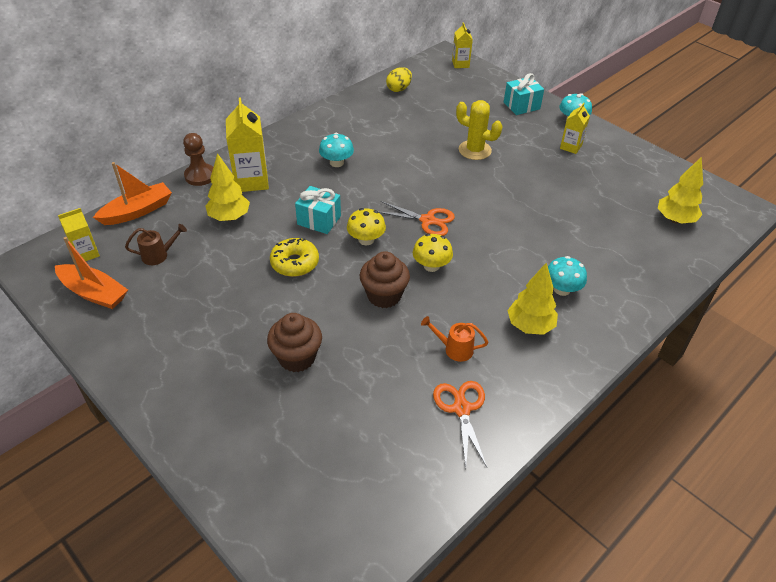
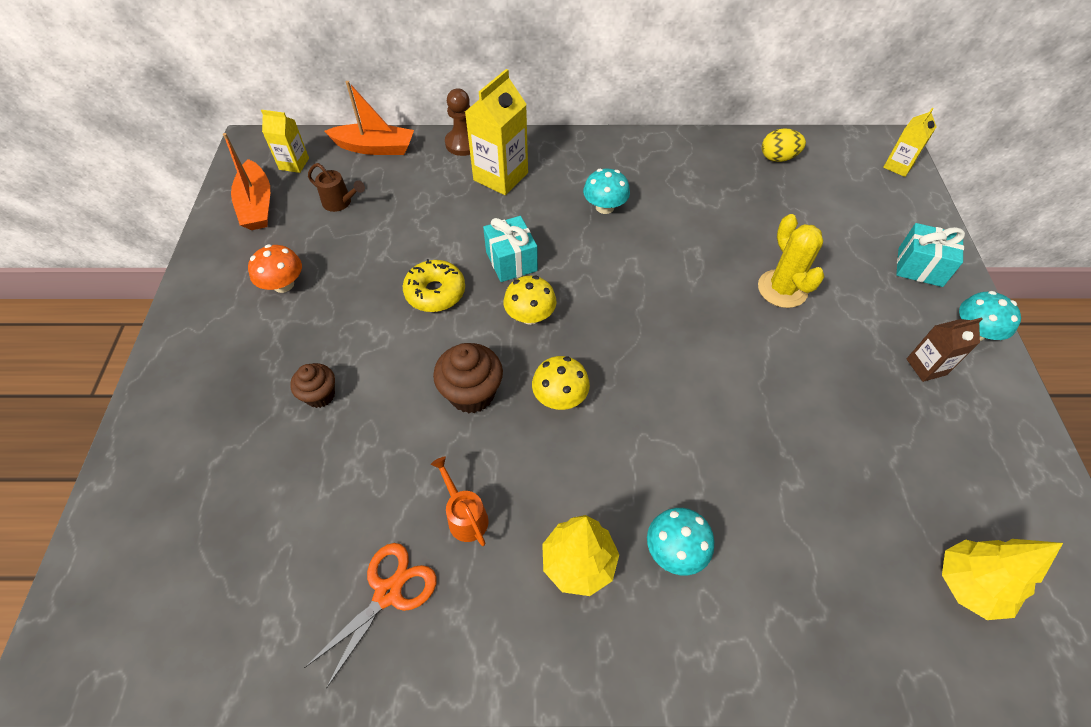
camera: 45 degrees right, 10 degrees up
(185, 322) = (283, 284): none -> orange mushroom
(229, 217) = (438, 203): yellow tree -> none
(297, 357) = (320, 395): brown cupcake -> brown cupcake, size x0.64
(427, 220) = (620, 339): orange scissors -> none
(571, 147) = (926, 367): yellow carton -> brown carton

